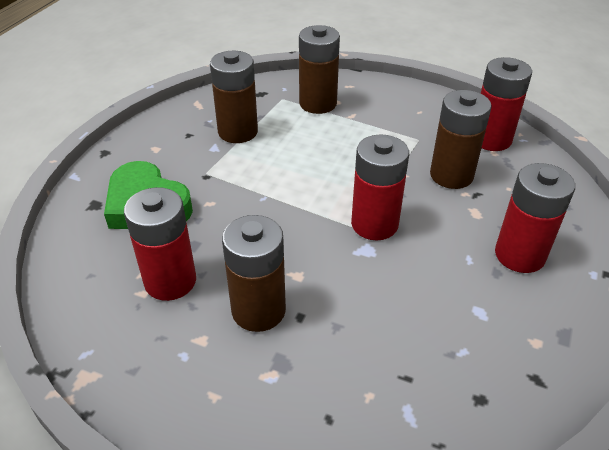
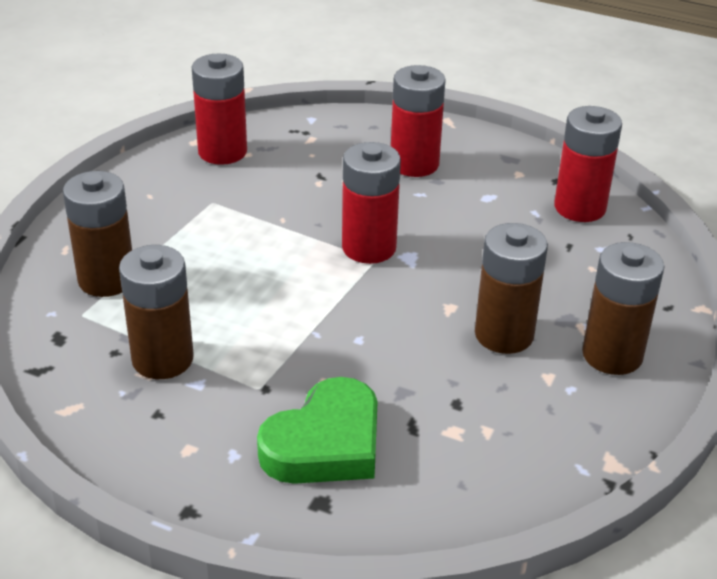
camera: 90 degrees left, 5 degrees down
(170, 281) = (467, 407): red battery -> red battery (580, 208)
(451, 175) = (287, 187): brown battery -> brown battery (612, 355)

